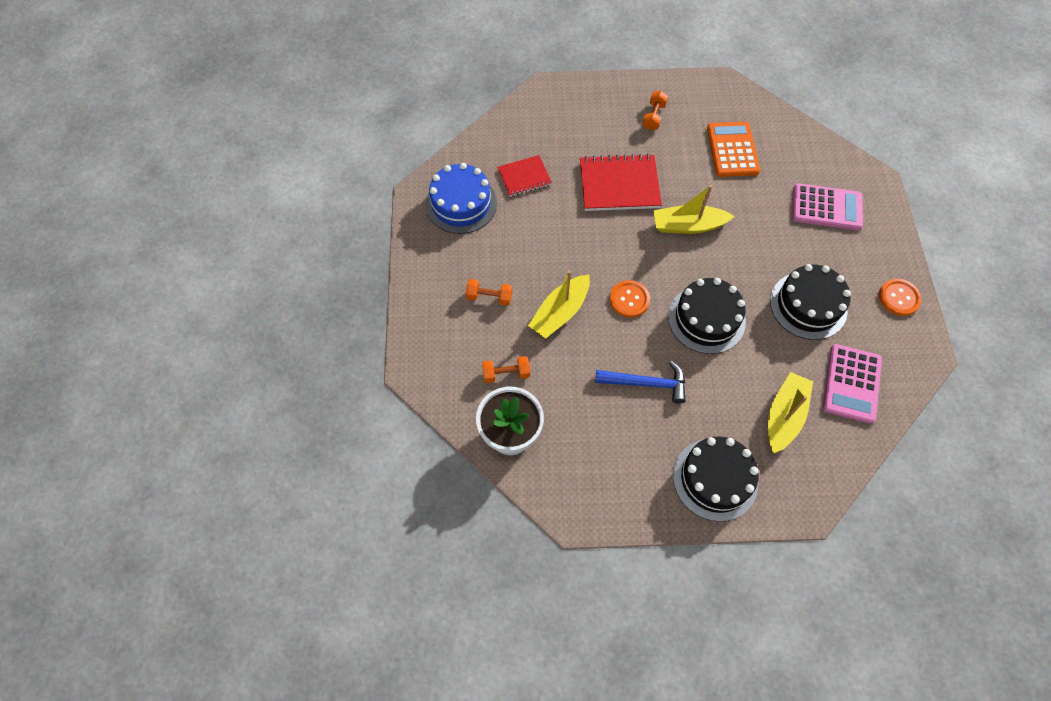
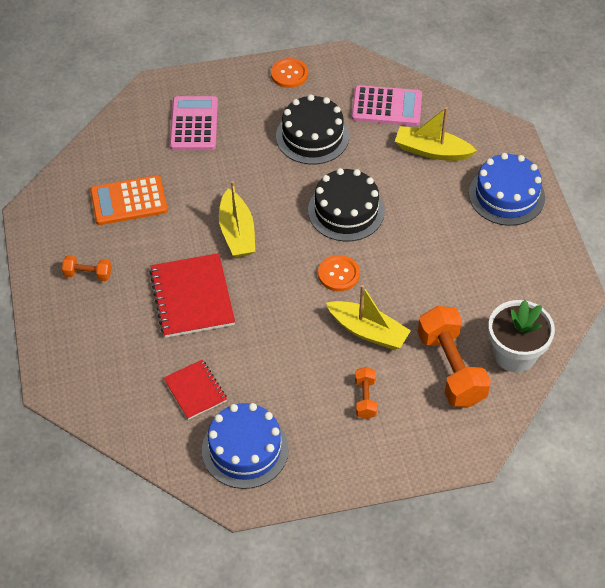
camera: 100 degrees left, 10 degrees down
(506, 374) = (451, 368): orange dumbbell -> orange dumbbell, size x2.04
(646, 383) = (428, 252): blue hammer -> none
(715, 479) = (506, 195): black cake -> blue cake

